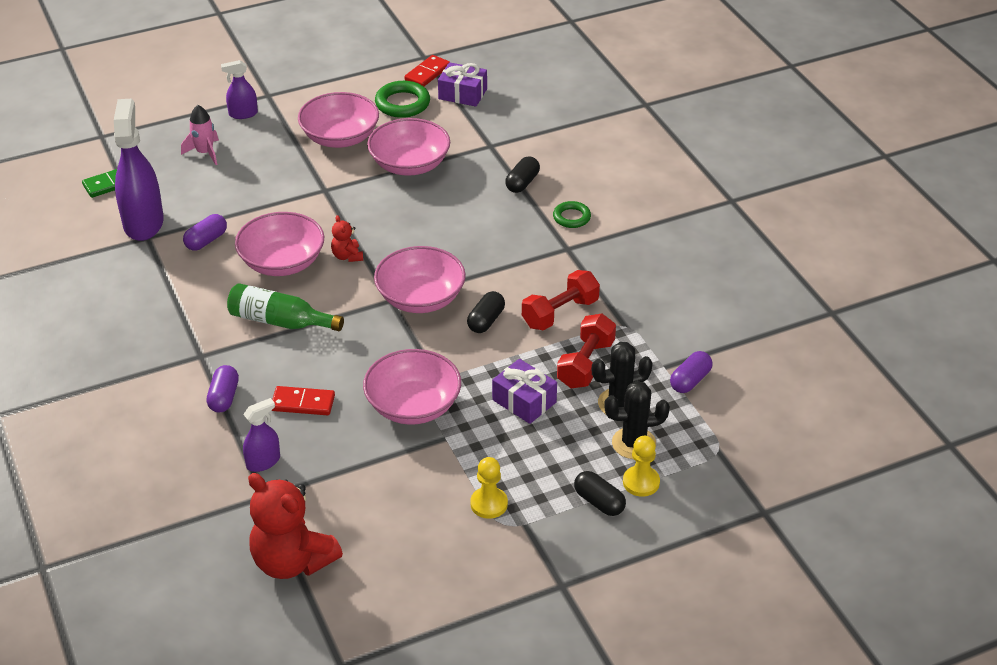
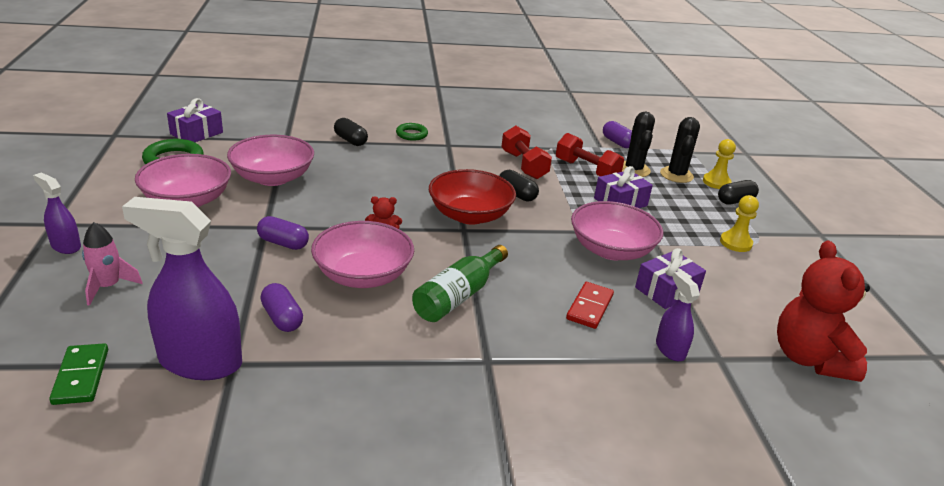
camera: 75 degrees left, 10 degrees down
(224, 397) = (564, 357): purple capsule -> purple capsule (283, 243)
(243, 114) = (66, 246): purple spray bottle -> purple spray bottle turned 120 degrees clockwise
(292, 561) = (809, 358): red teddy bear -> red teddy bear turned 120 degrees clockwise
(358, 453) = (667, 291): none -> purple gift
(420, 298) = (470, 215): pink bowl -> red bowl
(427, 73) = (142, 139): red domino -> none

